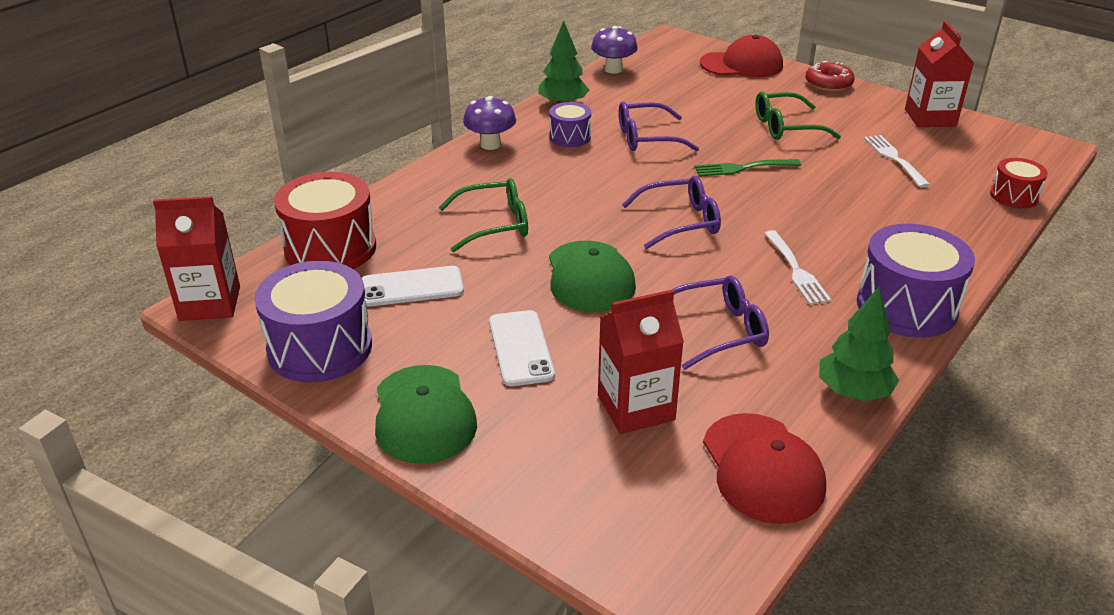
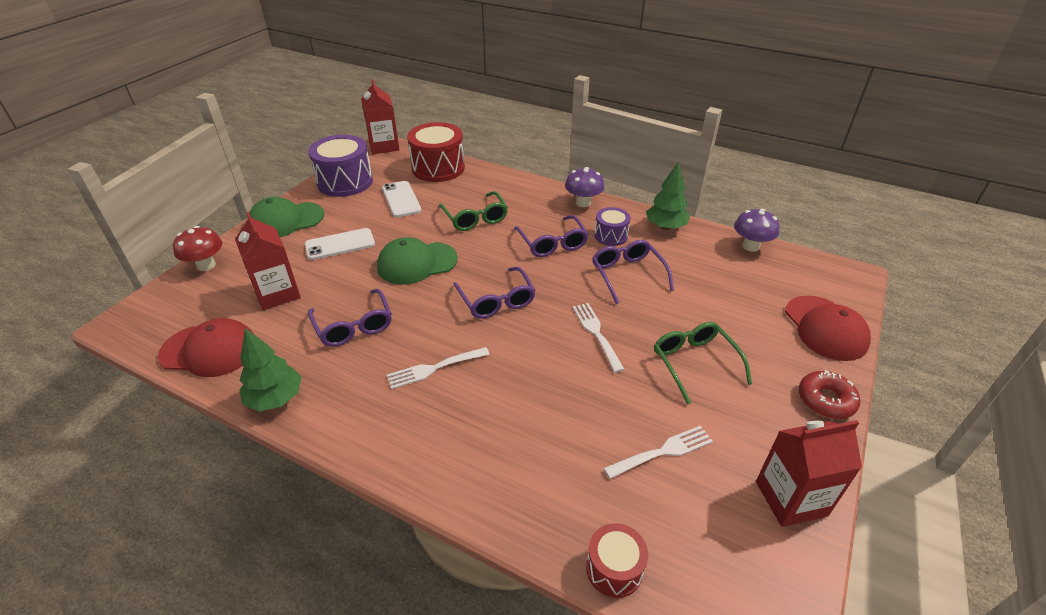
camera: 80 degrees right, 5 degrees up
(537, 505) = (206, 265): none -> red mushroom
(575, 174) = (553, 244): none -> purple glasses
(743, 168) = (597, 333): green fork -> white fork
(762, 468) = (209, 350): red cap -> red cap turned 150 degrees counterclockwise
(906, 306) = (384, 440): purple drum -> none

